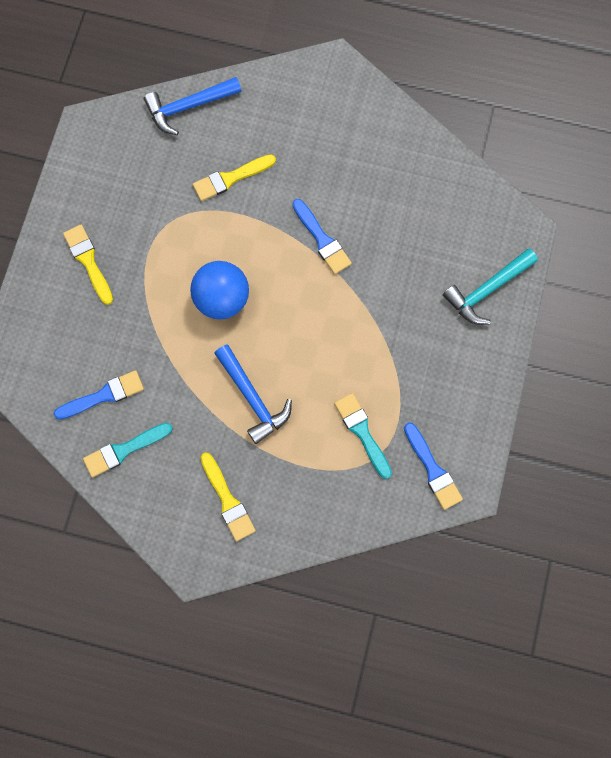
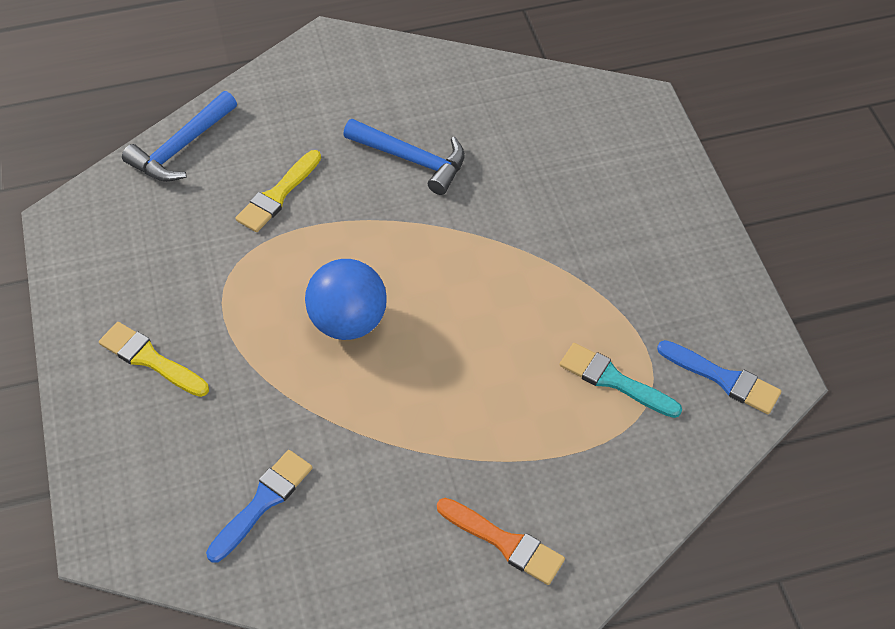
camera: 30 degrees left, 20 degrees down
(124, 450) = (330, 553): turquoise brush -> none
(227, 500) = (504, 542): yellow brush -> orange brush
(252, 398) = (457, 410): blue hammer -> blue hammer (411, 160)
(322, 240) = (427, 207): blue brush -> none
(487, 290) = (645, 173): turquoise hammer -> none

